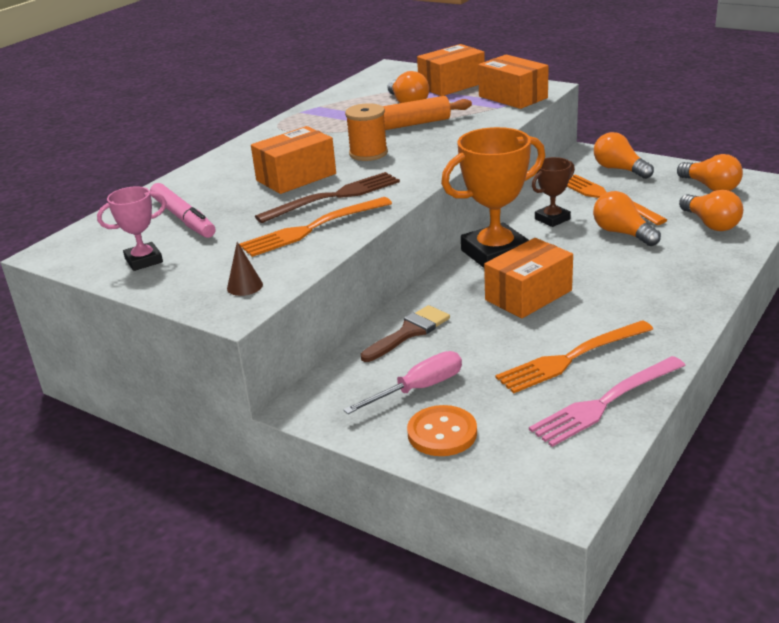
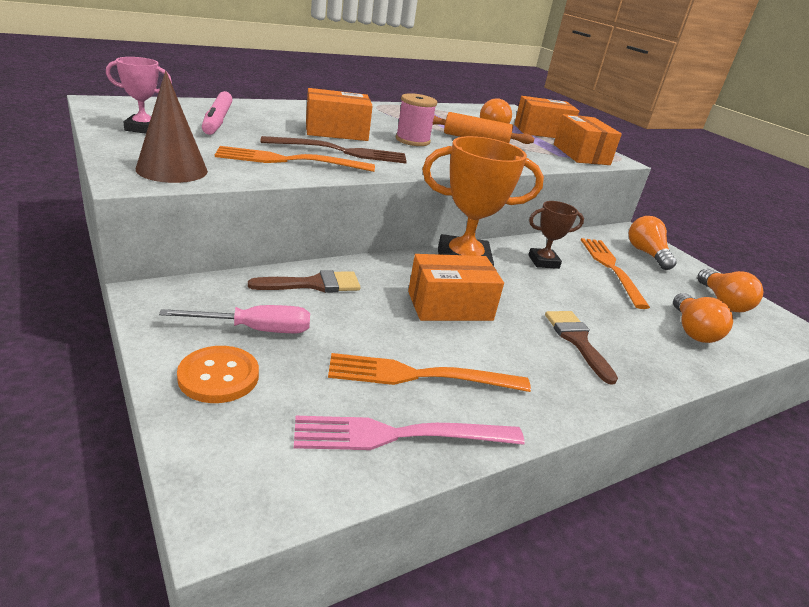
camera: 20 degrees right, 0 degrees up
(245, 286) = (172, 170): brown cone -> brown cone, size x1.93
(368, 153) = (412, 140): orange spool -> pink spool
(622, 233) = (595, 299): orange light bulb -> none
(643, 275) = (577, 341): none -> brown brush

